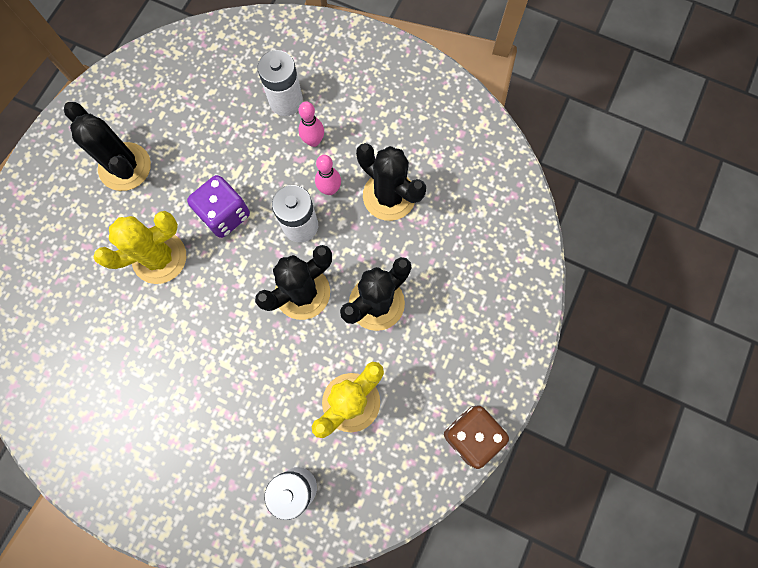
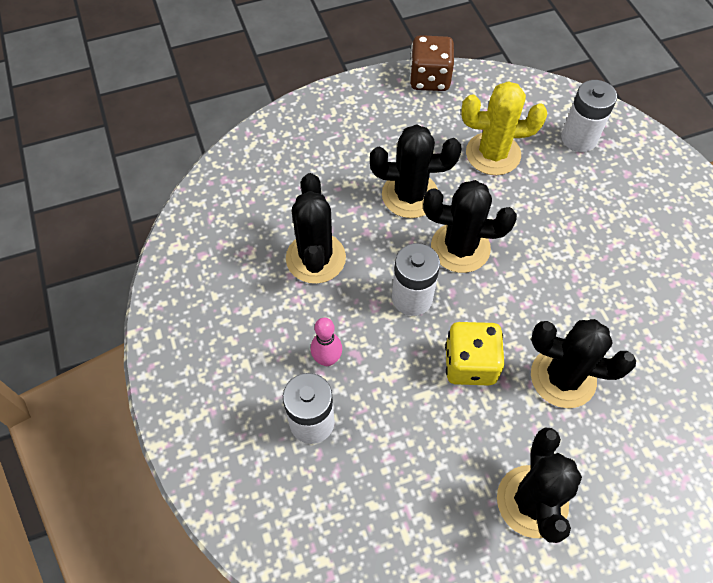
camera: 135 degrees left, 15 degrees down
(159, 257) = (563, 377): yellow cactus -> black cactus
(225, 214) = (470, 364): purple dice -> yellow dice
(329, 189) = (357, 305): pink bowling pin -> none

